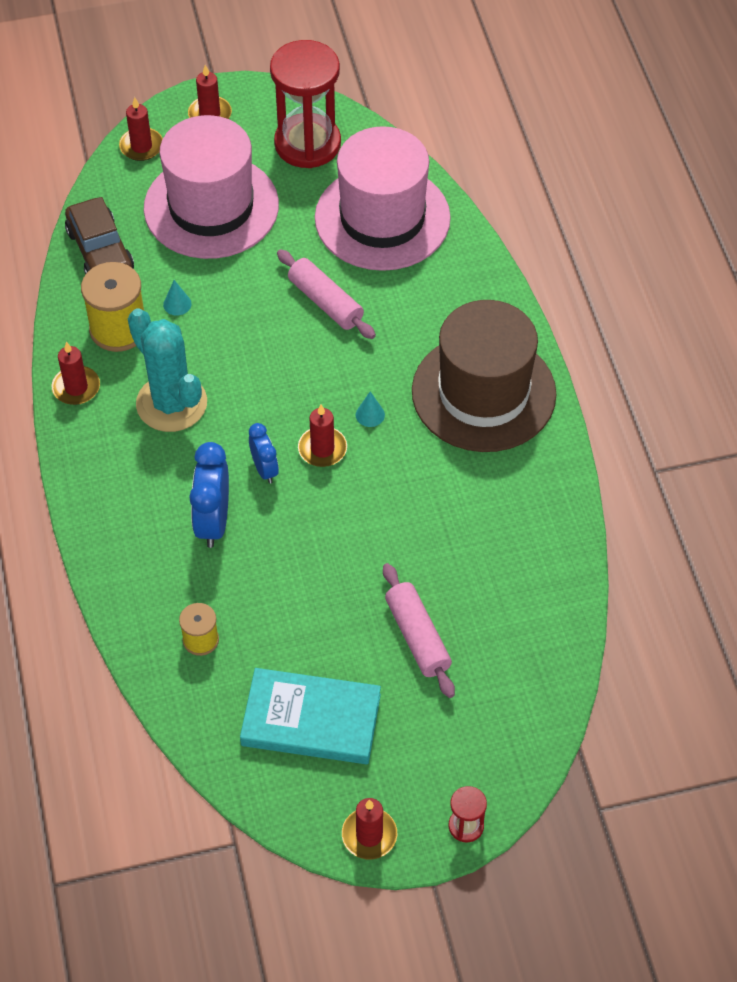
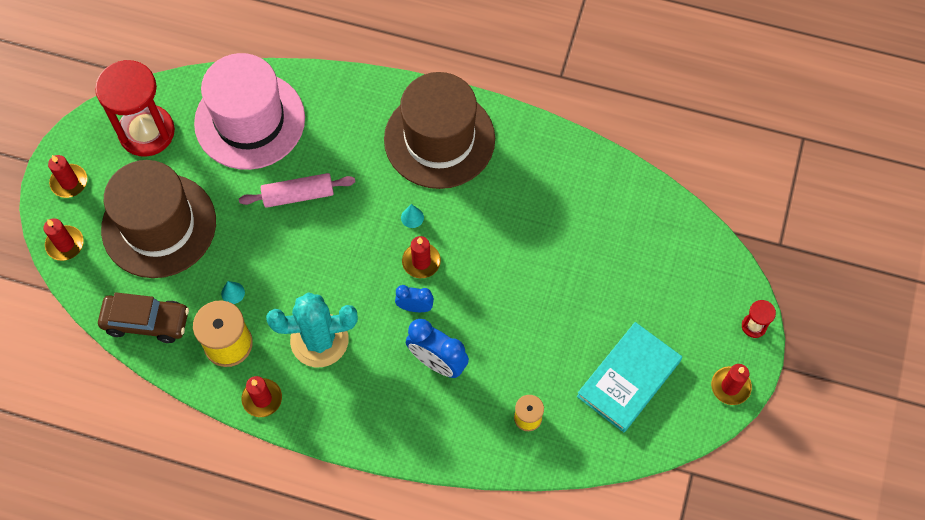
camera: 60 degrees left, 10 degrees up
(211, 207) = (159, 225): pink hat -> brown hat
(417, 636) = (603, 281): pink rolling pin -> none

